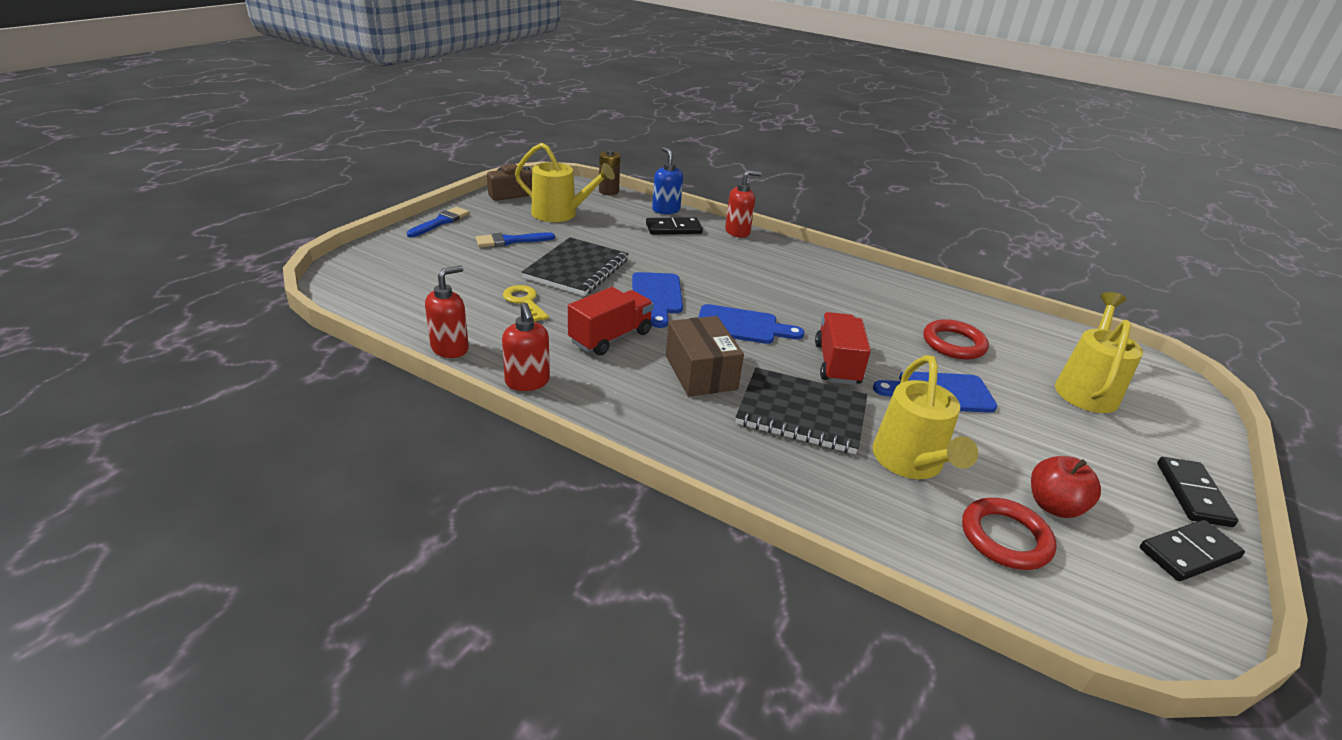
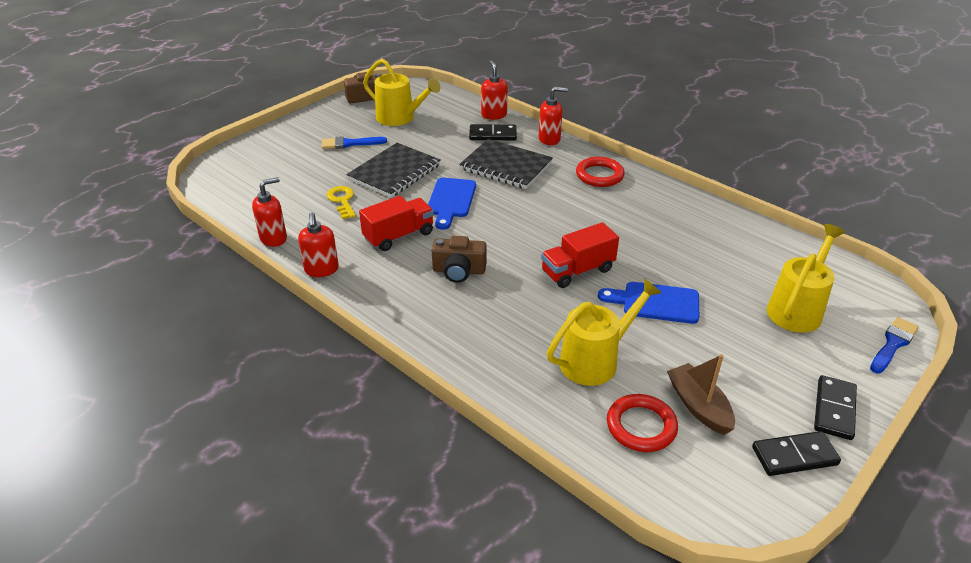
camera: 15 degrees right, 5 degrees up
(440, 222) = (299, 124): blue brush -> blue brush (893, 344)
(608, 191) = (450, 95): brown battery -> none
(666, 210) = (494, 115): blue soap dispenser -> red soap dispenser
(701, 372) = (459, 271): brown box -> brown camera
(742, 326) = (511, 231): blue cutting board -> none
(801, 413) = (525, 311): black notebook -> black notebook (506, 166)
(837, 364) = (577, 271): red truck -> red truck turned 135 degrees counterclockwise
(910, 463) = (595, 360): yellow watering can -> yellow watering can turned 135 degrees counterclockwise
(953, 344) = (695, 258): red ring -> red ring (599, 175)
(1053, 506) = (699, 406): red apple -> brown boat

